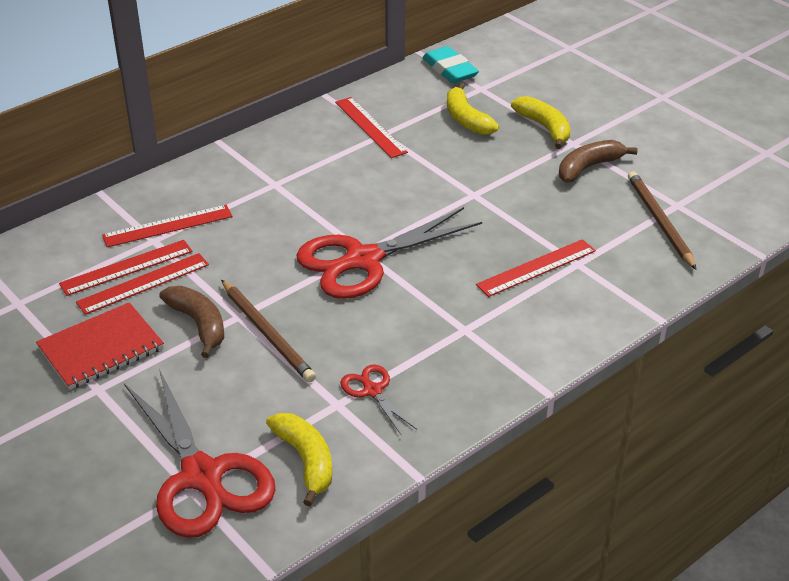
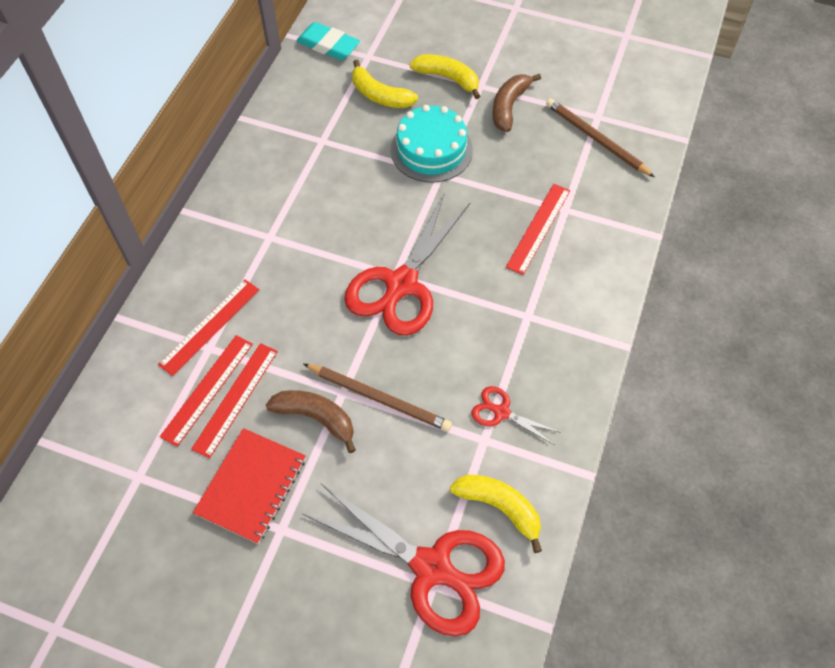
camera: 30 degrees left, 20 degrees up
(370, 127) = (306, 137): red ruler -> none
(480, 174) = (431, 150): none -> turquoise cake

